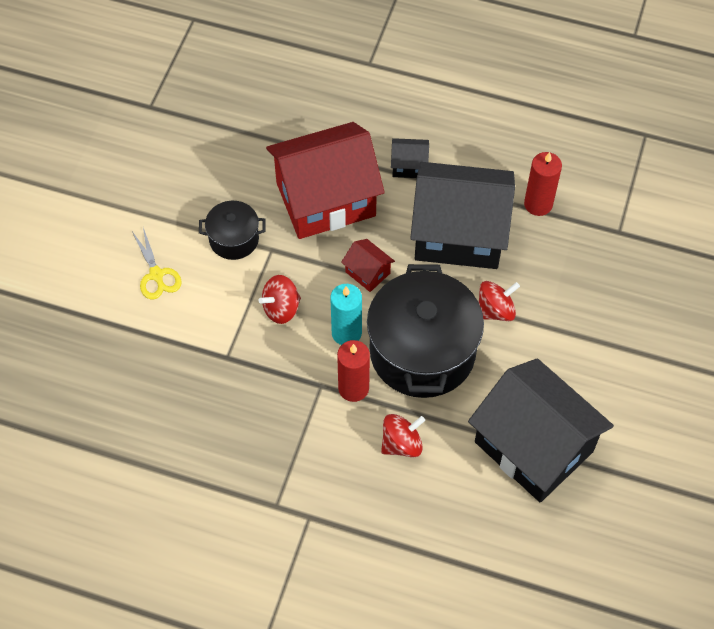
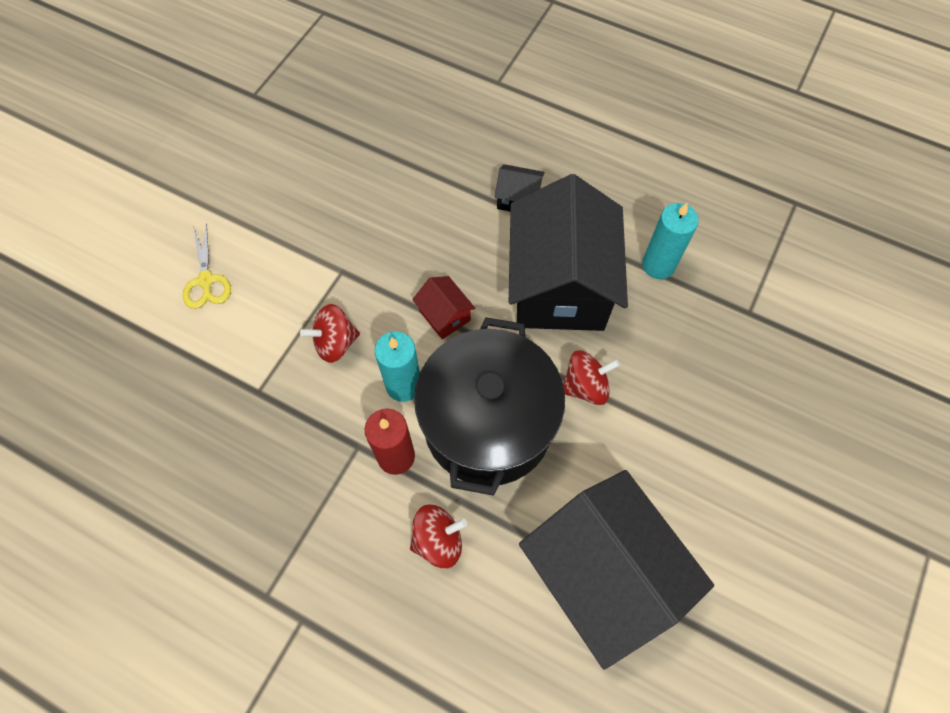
camera: 10 degrees right, 5 degrees up
(234, 239) = (303, 253): black pot -> none
(325, 199) = (416, 223): red house -> none
(459, 234) = (560, 286): black house -> black house turned 75 degrees clockwise
(538, 204) = (658, 265): red candle -> turquoise candle

